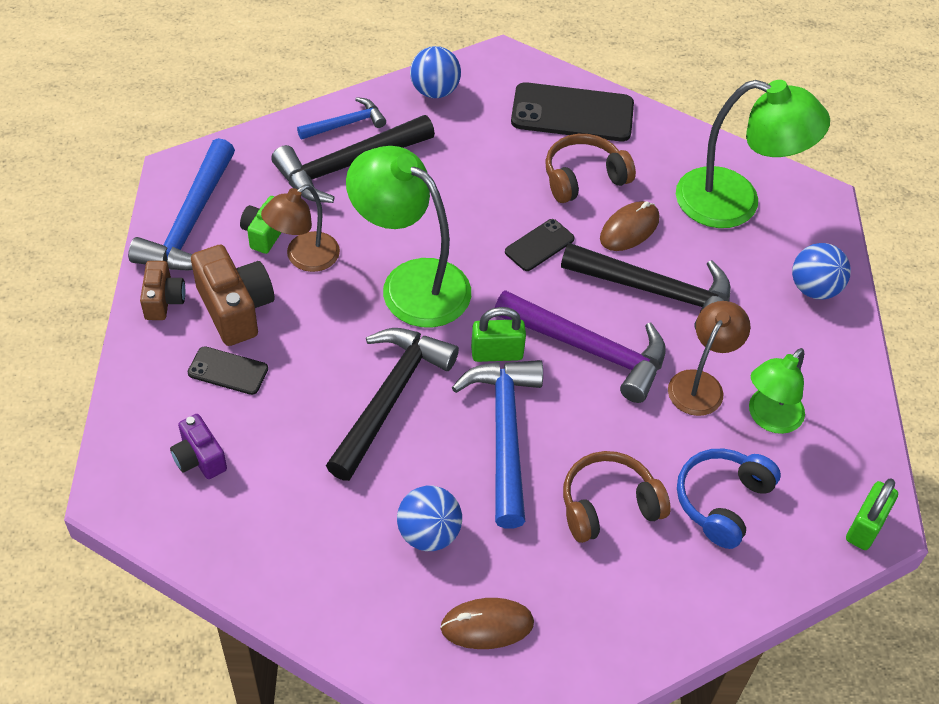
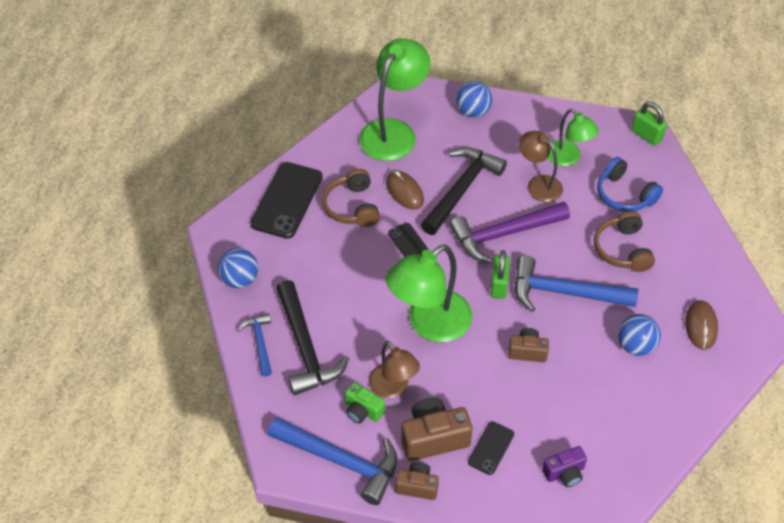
camera: 75 degrees left, 0 degrees up
(390, 397) = (527, 351): black hammer -> brown camera
(590, 350) = (503, 234): purple hammer -> purple hammer turned 150 degrees counterclockwise

